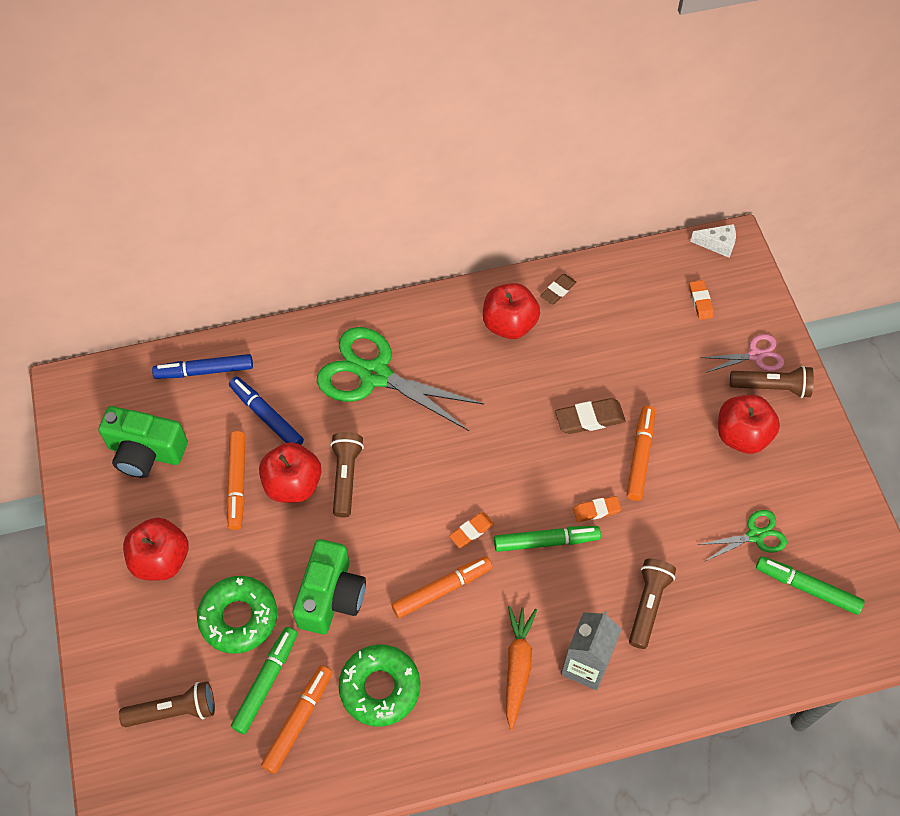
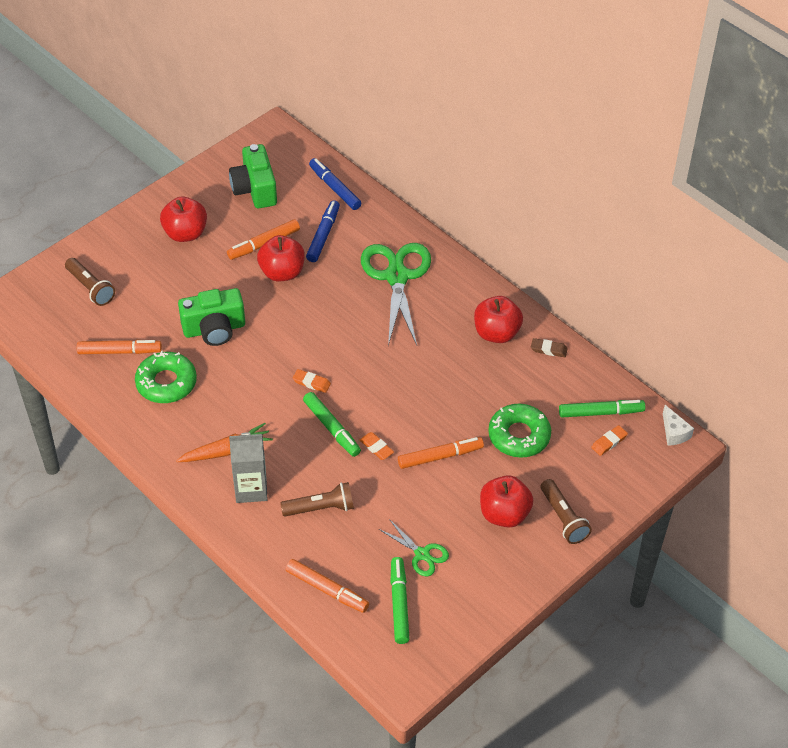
camera: 60 degrees right, 10 degrees down
(239, 617) = (170, 289): green donut -> green donut (519, 436)
(266, 682) = (135, 323): green marker -> green marker (600, 412)
(346, 477) = (306, 297): brown flashlight -> none
(442, 589) = (257, 385): orange marker -> orange marker (327, 589)
(589, 419) = (450, 413): brown eraser -> none
(755, 355) = (585, 497): pink scissors -> none

